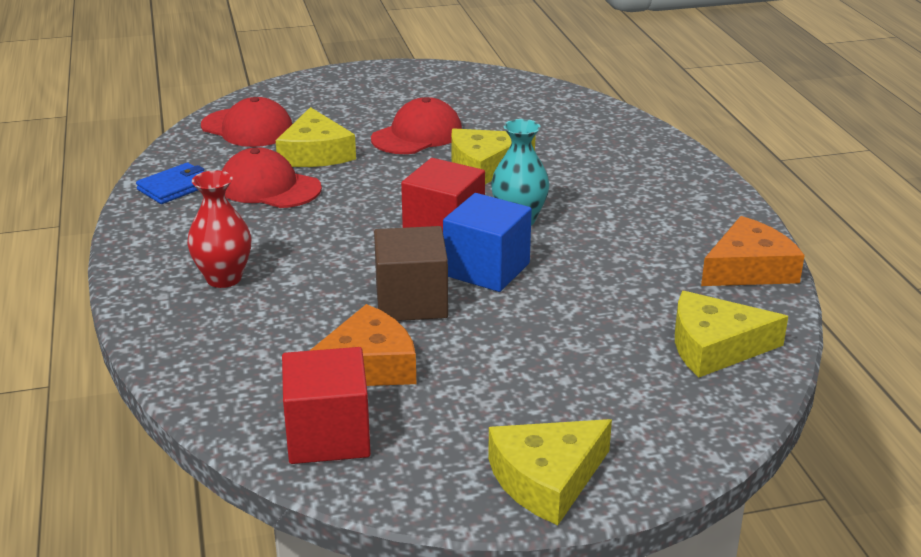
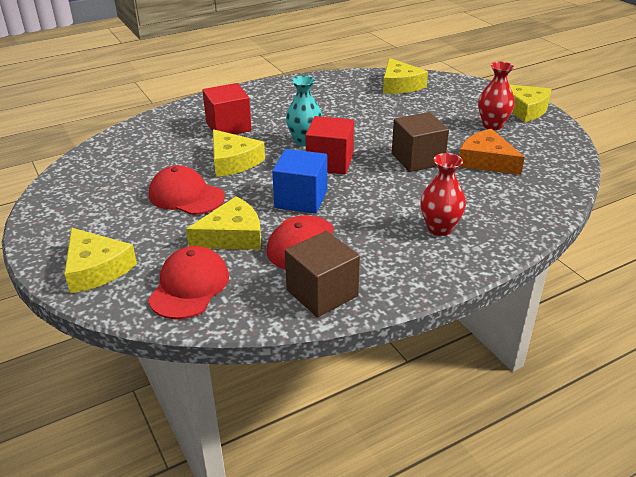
camera: 105 degrees left, 5 degrees up
(175, 187) = (322, 293): blue wallet -> brown cube
(312, 92) = (96, 269): none -> yellow cheese
(328, 436) = (548, 160): red cube -> red cube (228, 126)
(486, 269) = (368, 143): blue cube -> blue cube (301, 199)
(492, 412) = (492, 125): none -> red vase
(749, 269) = (325, 81): orange cheese -> none

